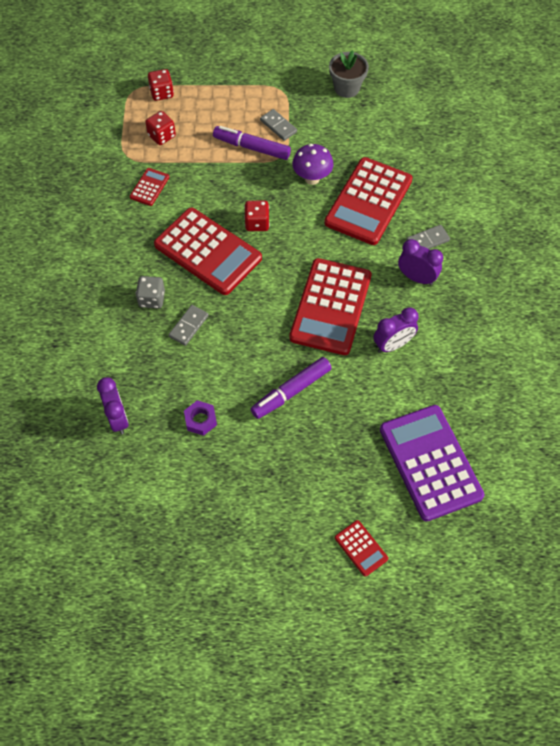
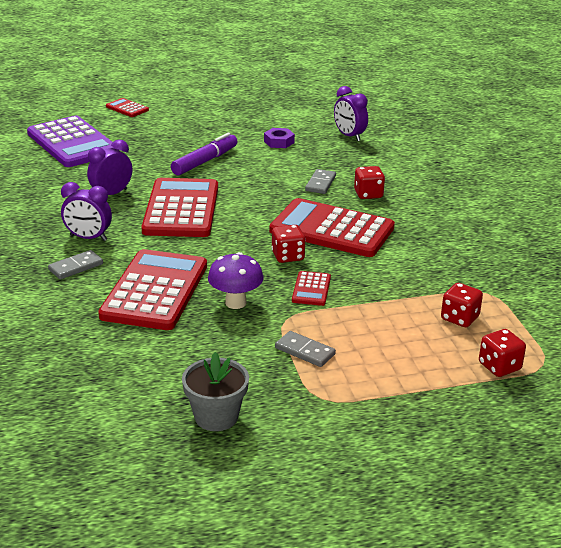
camera: 165 degrees right, 30 degrees down
(149, 187) = (435, 269): red calculator -> red calculator (311, 289)
(152, 299) = (368, 194): grey dice -> red dice
(252, 148) = (330, 322): purple marker -> none

